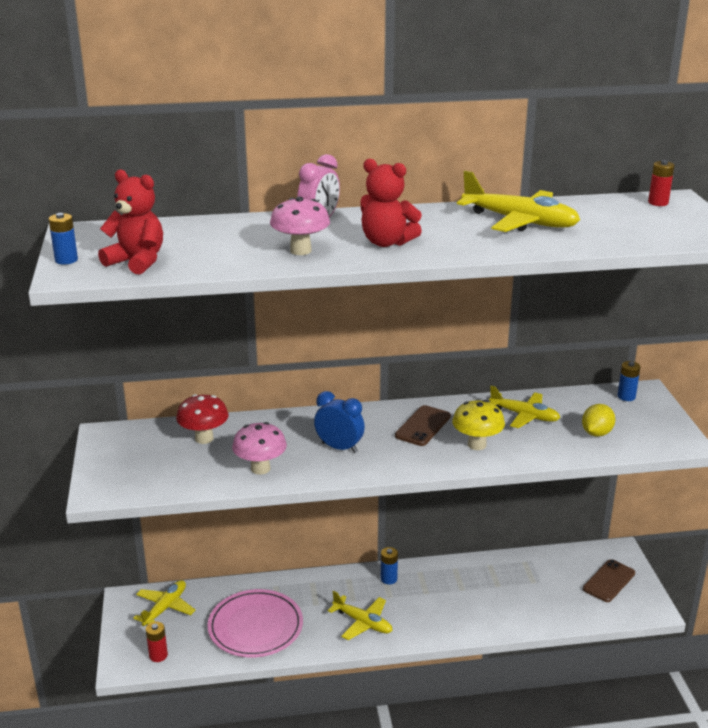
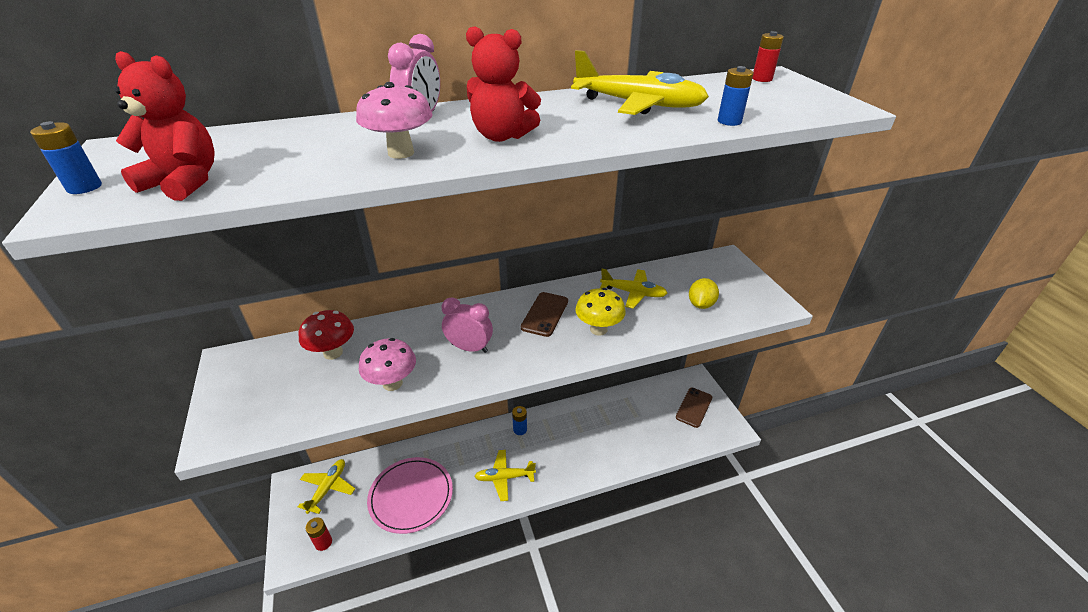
camera: 10 degrees left, 10 degrees up
(339, 447) = (469, 348): blue clock -> pink clock
(363, 623) = (504, 478): yellow plane -> yellow plane turned 150 degrees clockwise
(626, 396) = (713, 264): blue battery -> blue battery (729, 121)

